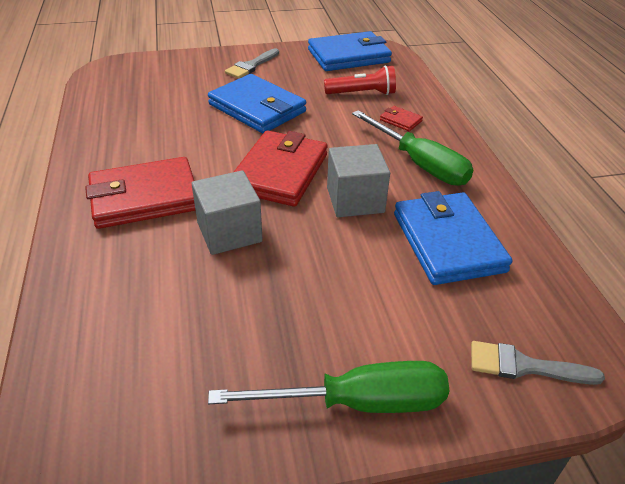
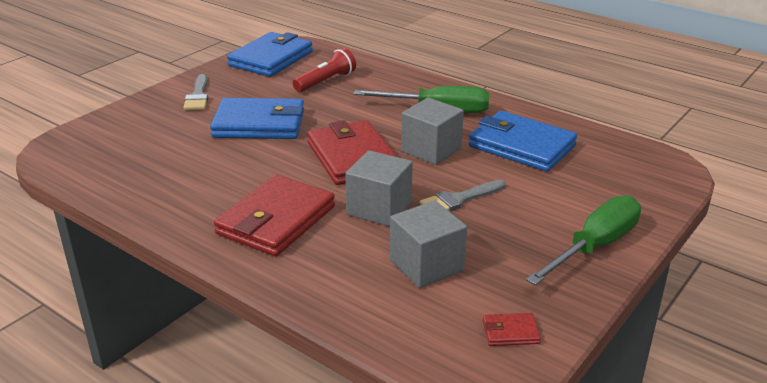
camera: 40 degrees left, 10 degrees down
(182, 311) = (426, 265): none -> grey cube
(400, 120) = (383, 89): red wallet -> red wallet (510, 332)
(525, 366) = (644, 184): grey brush -> grey brush (459, 199)

